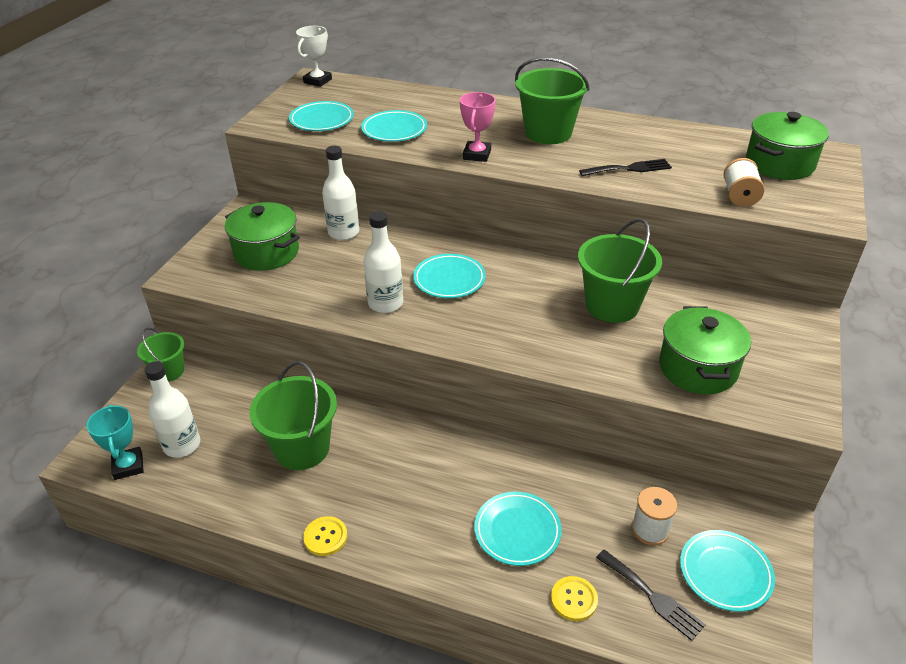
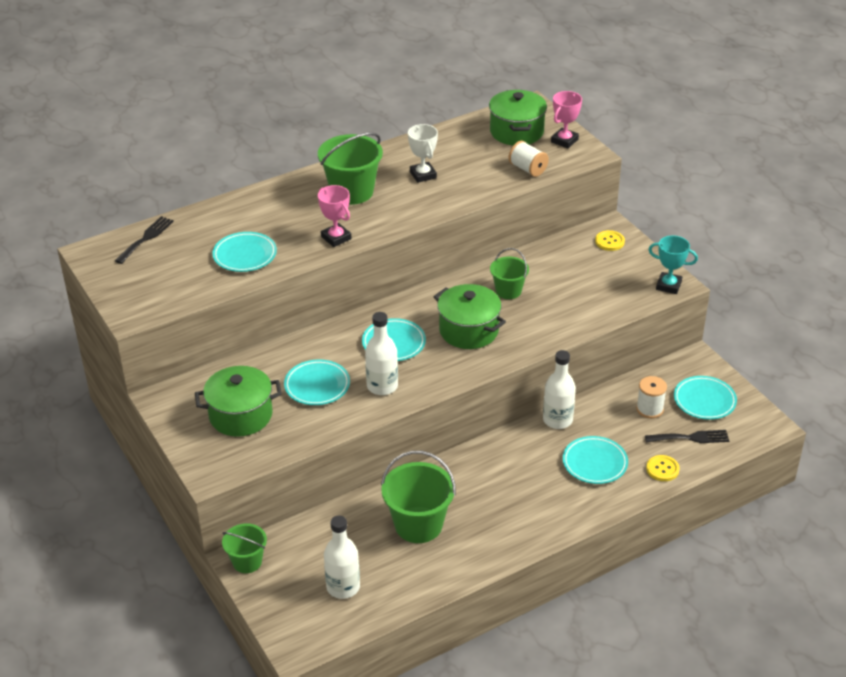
camera: 50 degrees left, 0 degrees up
(128, 466) = (332, 625): turquoise trophy -> turquoise trophy (668, 285)
(317, 81) = (99, 252): white trophy -> white trophy (423, 175)
(322, 120) = (175, 282): turquoise plate -> turquoise plate (317, 386)
(325, 537) = (510, 551): yellow button -> yellow button (609, 241)
(343, 232) = (268, 363): white bottle -> white bottle (557, 420)
(612, 305) = (508, 291): green bucket -> green bucket, size x0.60
(629, 169) = (443, 188): black fork -> black fork (146, 238)
(698, 368) = (599, 295): green pot -> green pot (469, 330)
(821, 194) = (564, 141): none -> pink trophy

